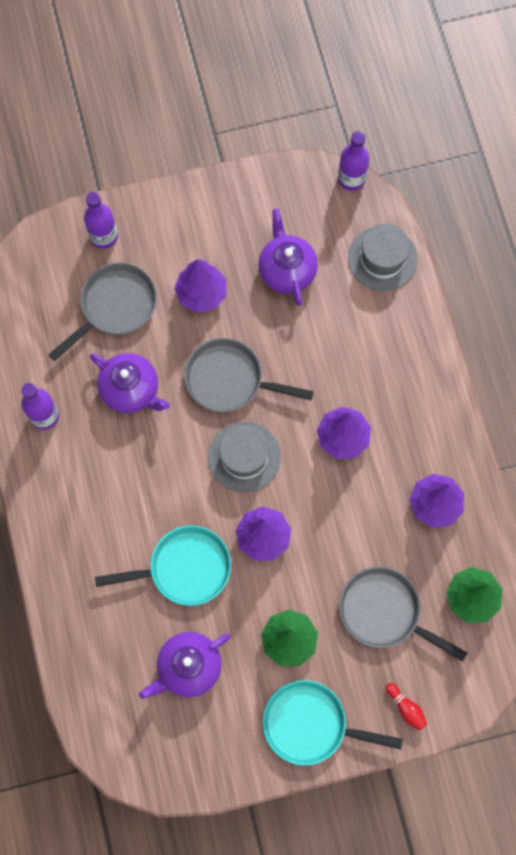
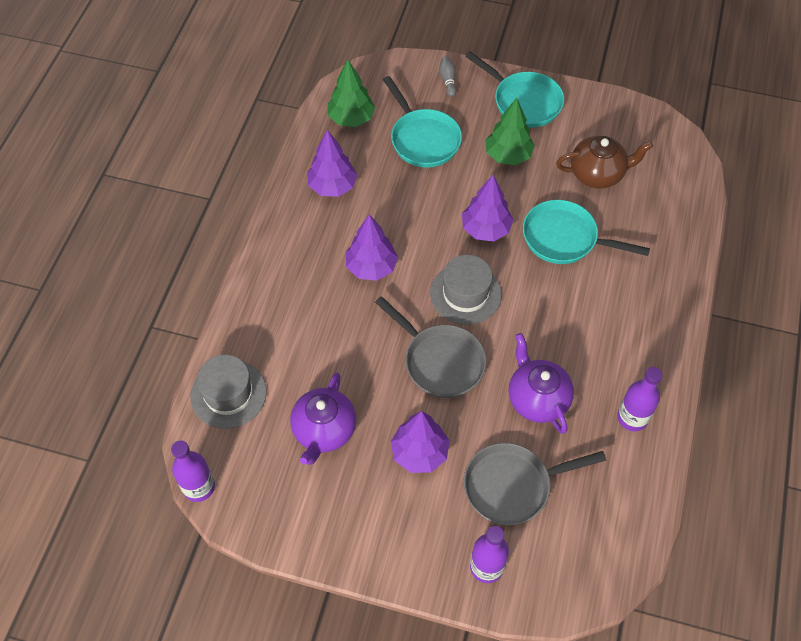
camera: 150 degrees left, 15 degrees down
(188, 667) = (597, 174): purple teapot -> brown teapot
(384, 612) = (423, 139): grey pan -> turquoise pan
(406, 708) = (448, 80): red bowling pin -> grey bowling pin

